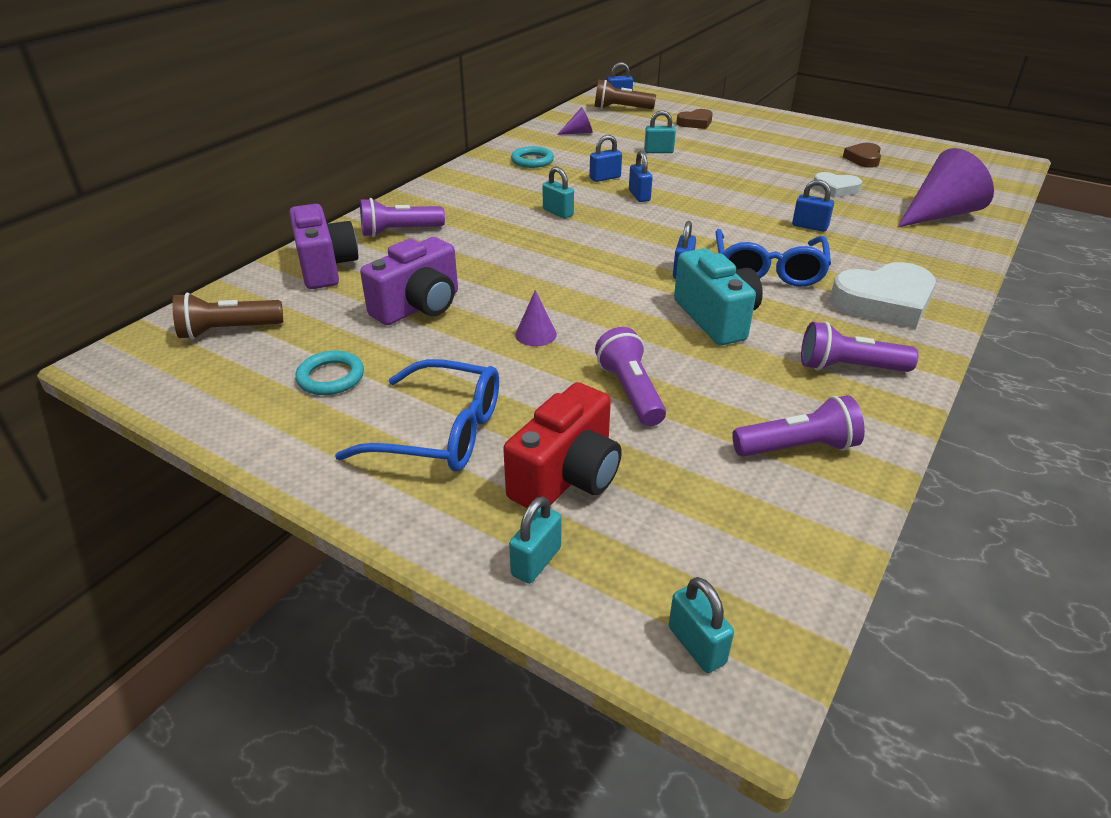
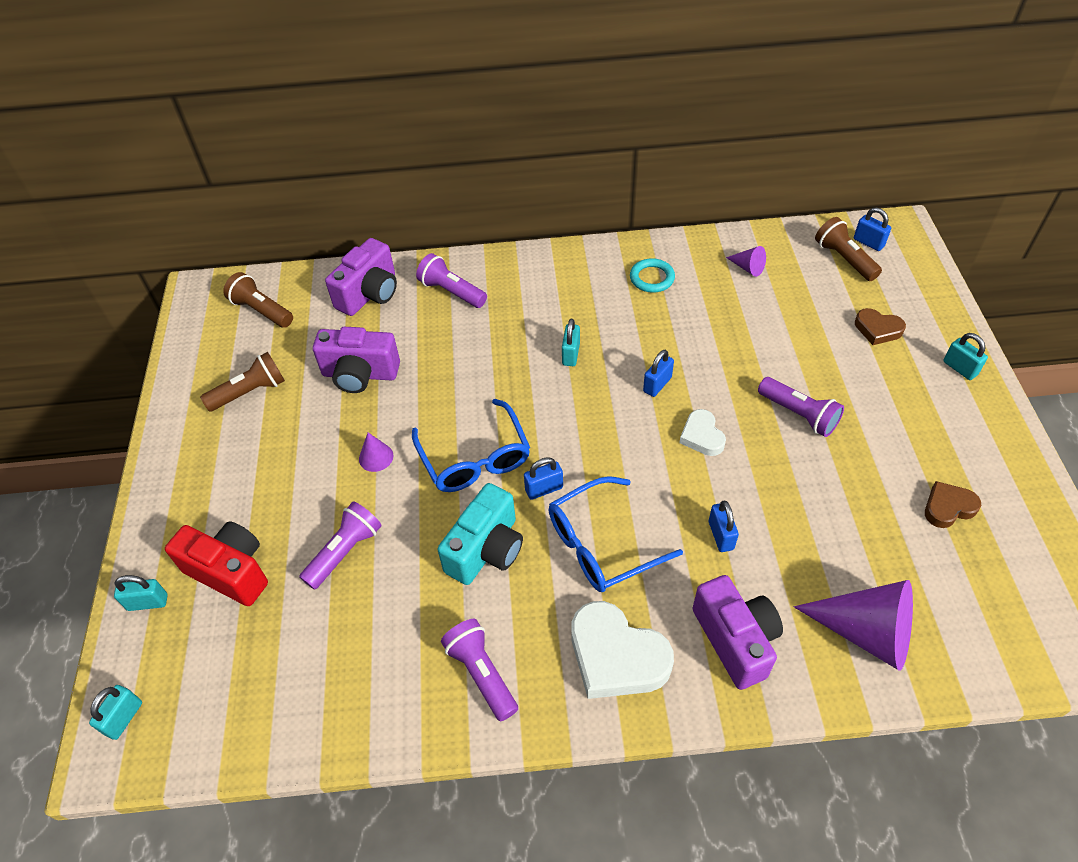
camera: 55 degrees right, 15 degrees up
(331, 377) = (250, 392): turquoise ring -> brown flashlight
(441, 432) = (232, 482): blue glasses -> blue glasses (475, 458)
(567, 477) = (230, 571): red camera -> red camera turned 150 degrees counterclockwise
(605, 178) = (669, 342): blue padlock -> none
(658, 151) = (770, 343): turquoise padlock -> turquoise padlock (960, 368)
(797, 448) = (346, 685): purple flashlight -> purple flashlight (798, 414)
(835, 189) = (834, 518): white heart -> white heart (702, 436)
(908, 255) = (735, 640): none -> purple camera

